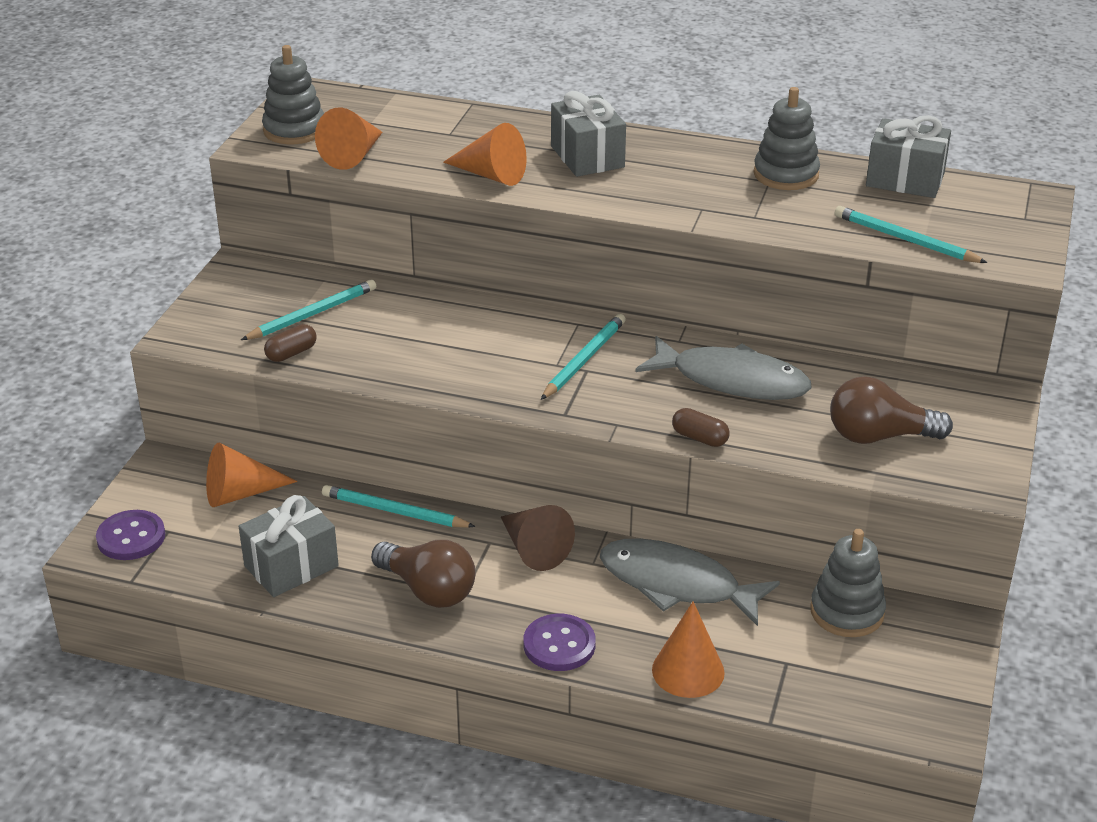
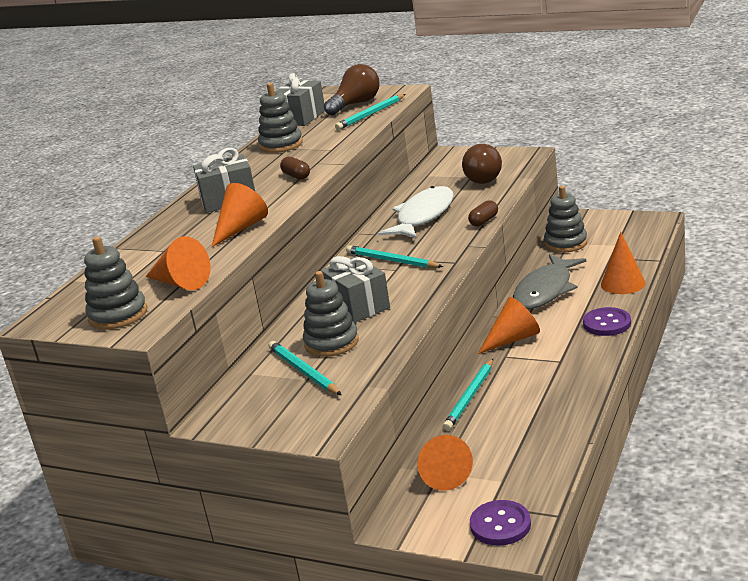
camera: 80 degrees left, 10 degrees down
(291, 353) = (360, 373): brown capsule -> brown capsule (296, 176)
(291, 566) = (535, 435): grey gift -> grey gift (358, 306)
(371, 328) = (331, 343): none -> grey stacking toy
(428, 590) = (558, 374): brown light bulb -> brown light bulb (356, 104)
(533, 549) = (513, 339): brown cone -> orange cone
(732, 380) = (423, 216): grey fish -> white fish

